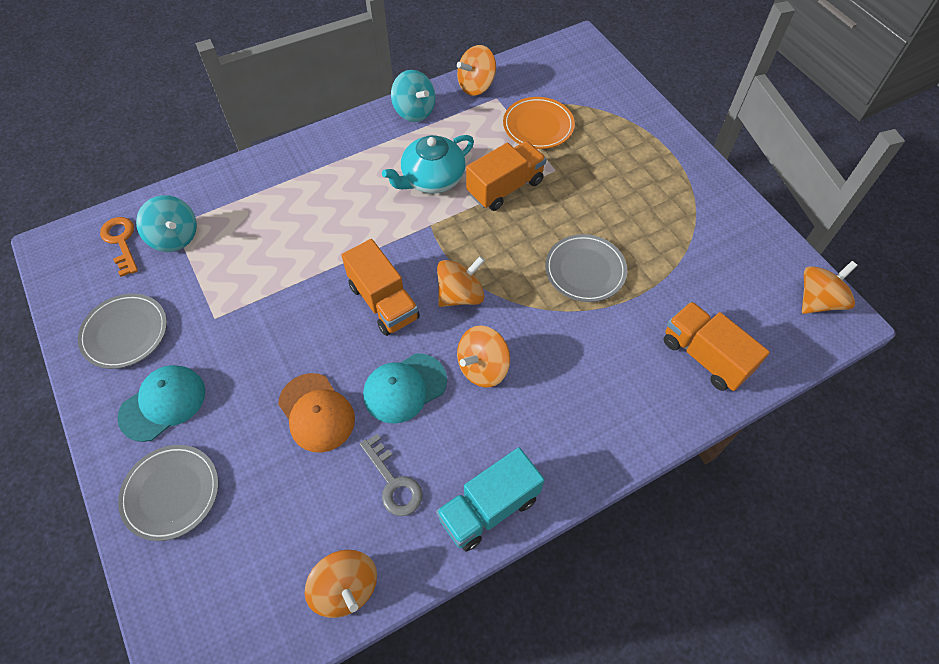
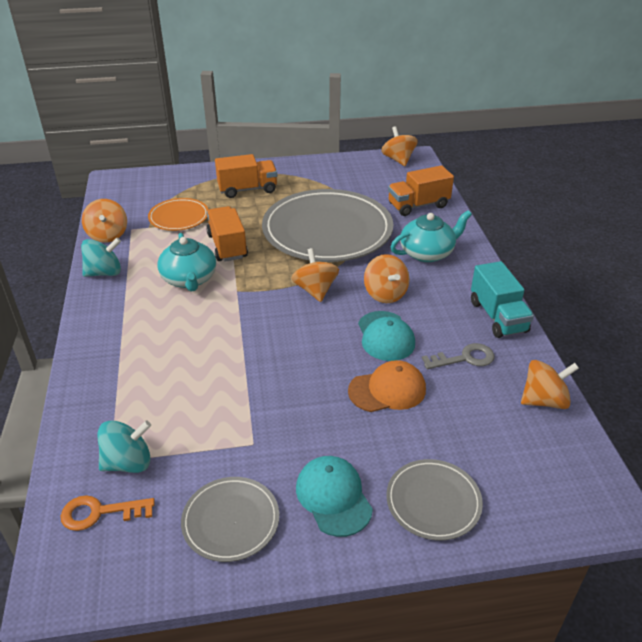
camera: 70 degrees left, 20 degrees down
(383, 302) = (298, 331): orange truck -> orange truck (247, 189)
(585, 270) = (327, 231): grey plate -> grey plate, size x2.11
(592, 394) = (427, 253): none -> turquoise teapot

